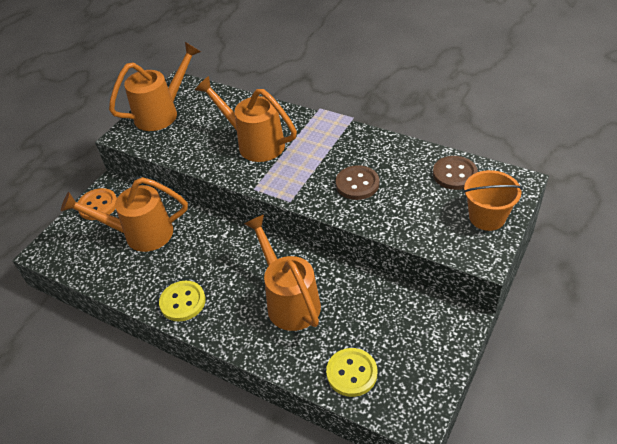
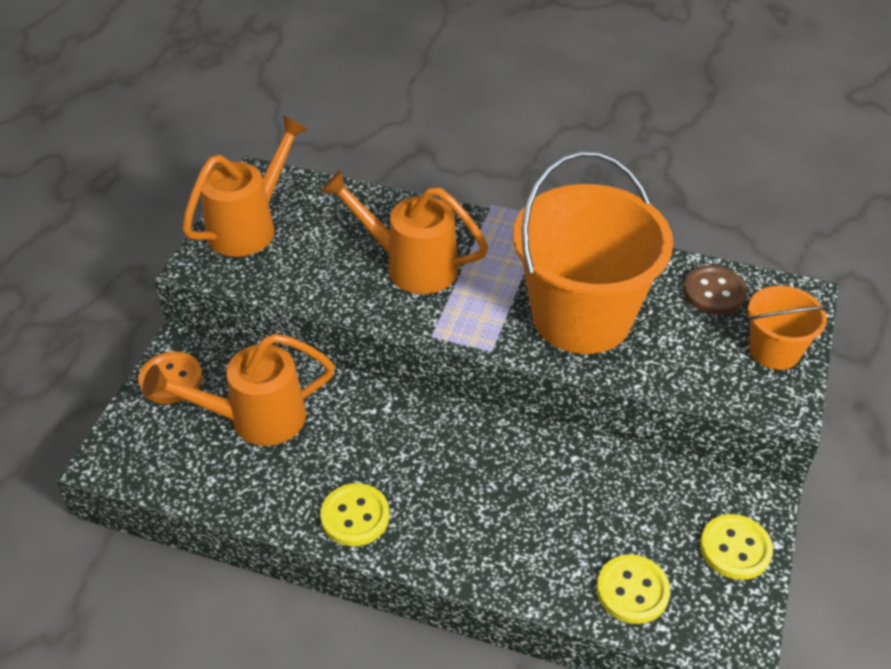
camera: 15 degrees left, 0 degrees up
(289, 300) = (514, 497): orange watering can -> none
(357, 184) = (582, 317): brown button -> orange bucket
(433, 353) = (735, 548): none -> yellow button

